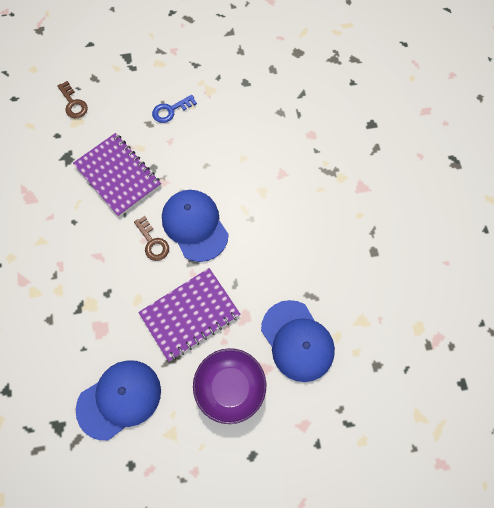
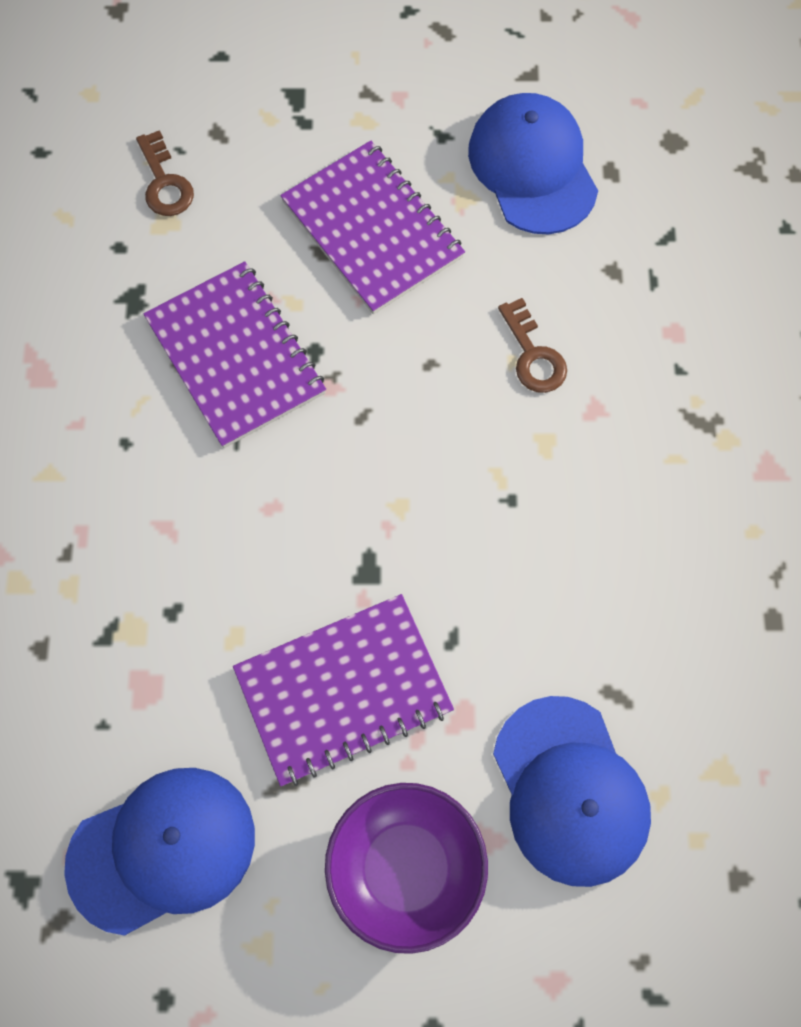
camera: 10 degrees right, 0 degrees up
(153, 242) = (288, 517): brown key -> brown key (533, 355)
(170, 110) = (372, 230): blue key -> purple notebook
(195, 225) = (385, 494): blue cap -> blue cap (532, 167)

